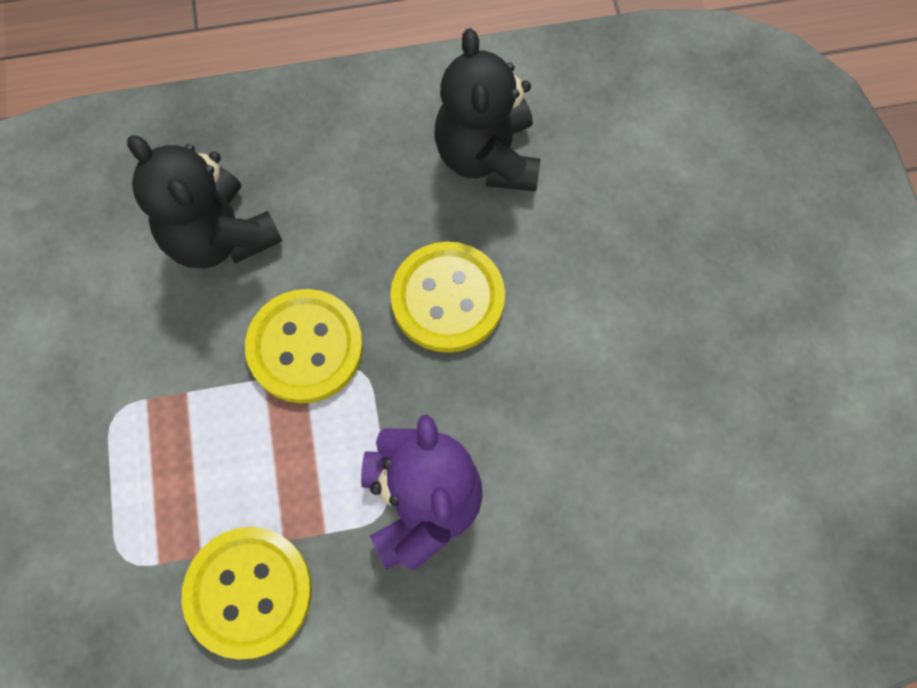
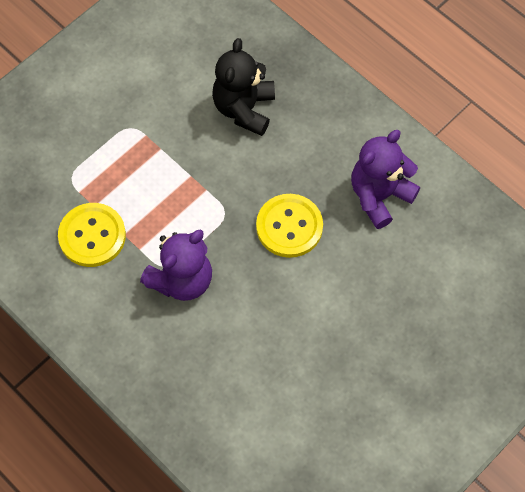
camera: 55 degrees right, 5 degrees down
(305, 347) = (218, 182): yellow button -> none
(487, 157) = (379, 196): black teddy bear -> purple teddy bear

